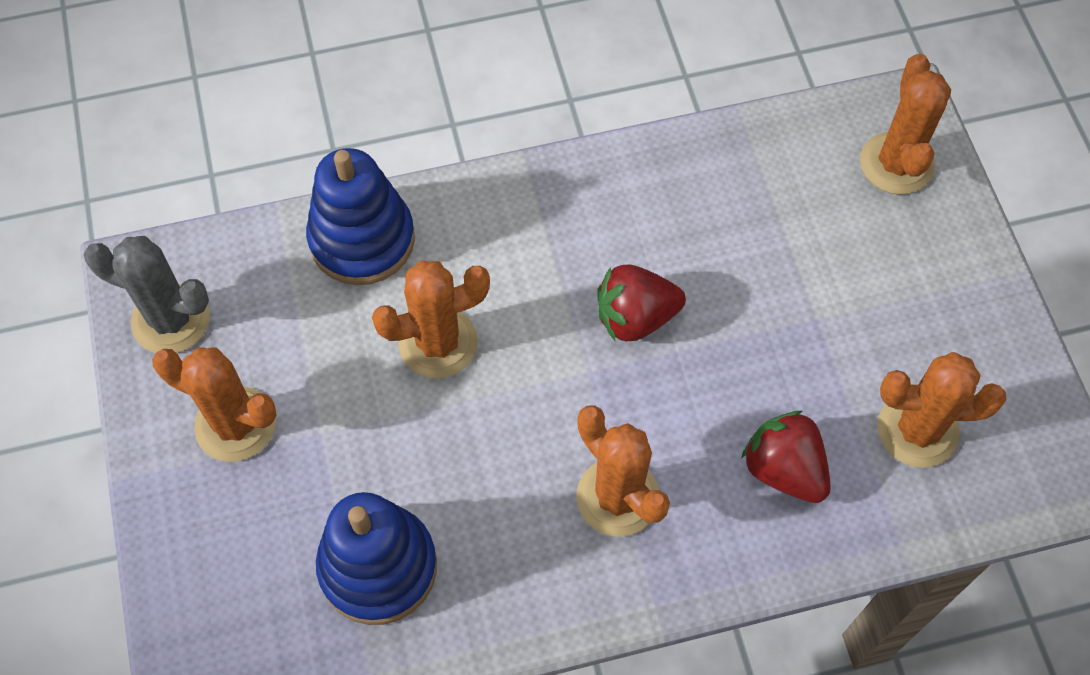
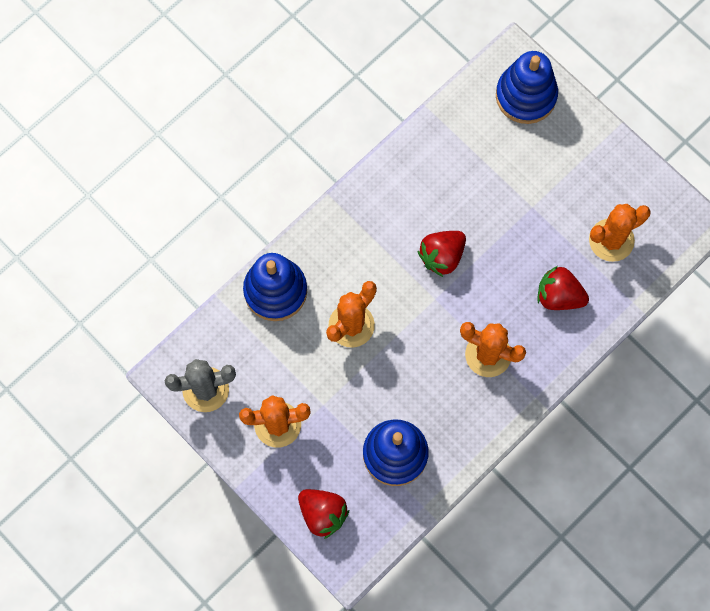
camera: 30 degrees left, 10 degrees up
(208, 596) = (323, 514): none -> red strawberry
(896, 164) = (526, 96): orange cactus -> blue stacking toy

